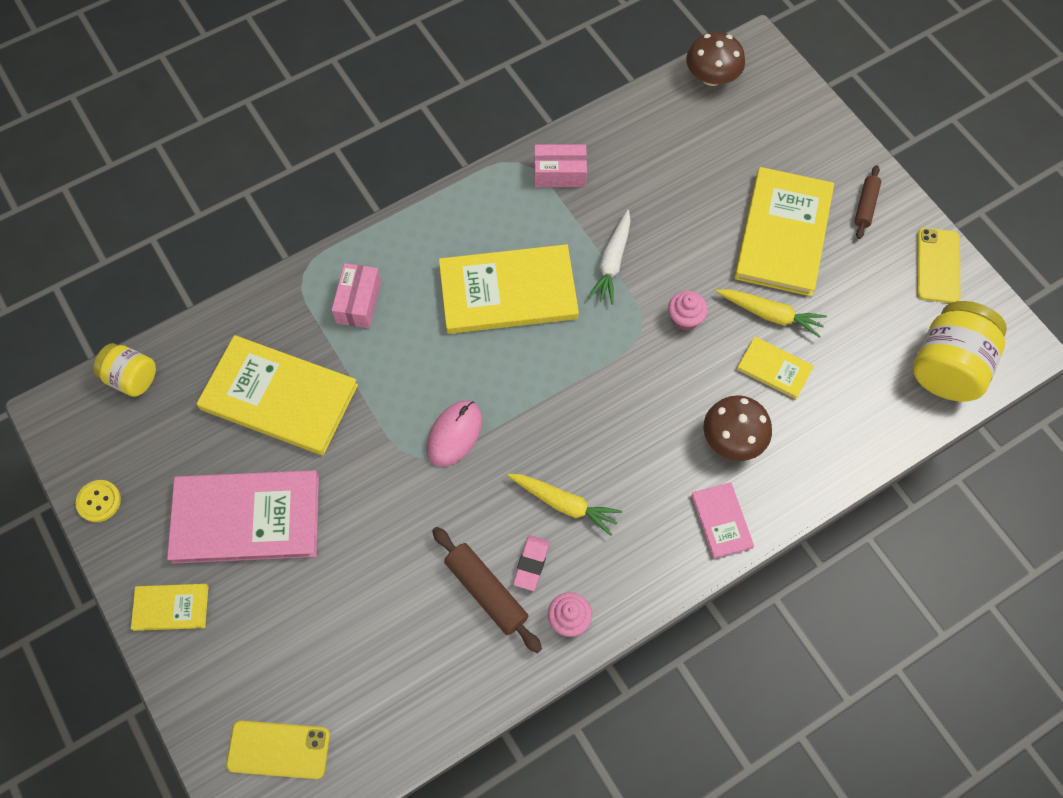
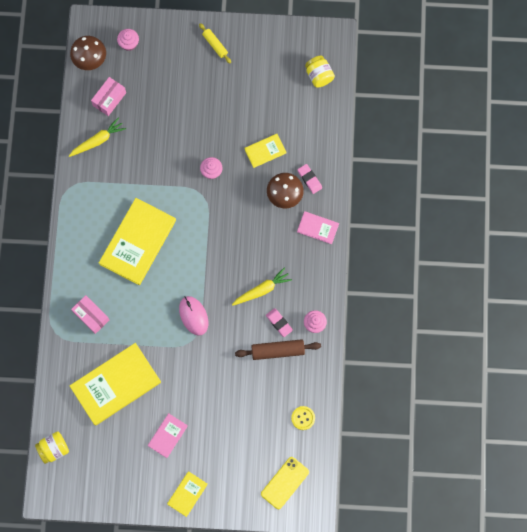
camera: 55 degrees left, 10 degrees up
(99, 501) = (110, 499): yellow button -> yellow button (303, 418)
(246, 518) = (167, 435): pink book -> pink book, size x0.49
(559, 173) = (90, 172): pink box -> pink box (109, 99)
(612, 262) = (158, 183): white carrot -> none
(770, 315) = (238, 132): yellow carrot -> yellow carrot (98, 140)
(772, 106) = (129, 43): none -> pink cupcake
(783, 234) = (201, 93): yellow book -> none
(784, 458) = (309, 179): none -> pink eraser
(865, 206) = (215, 45): brown rolling pin -> yellow rolling pin
(938, 265) = (268, 38): yellow phone -> none
(947, 367) = (319, 76): yellow jar -> yellow jar, size x0.59

